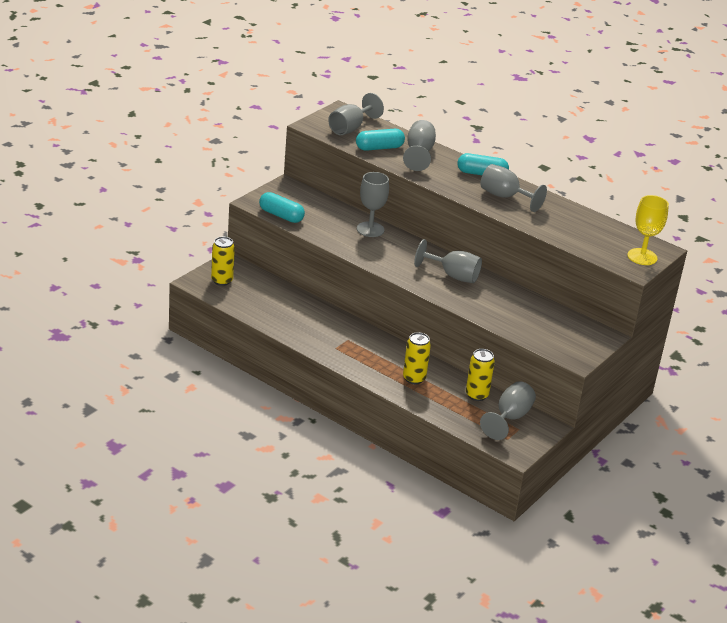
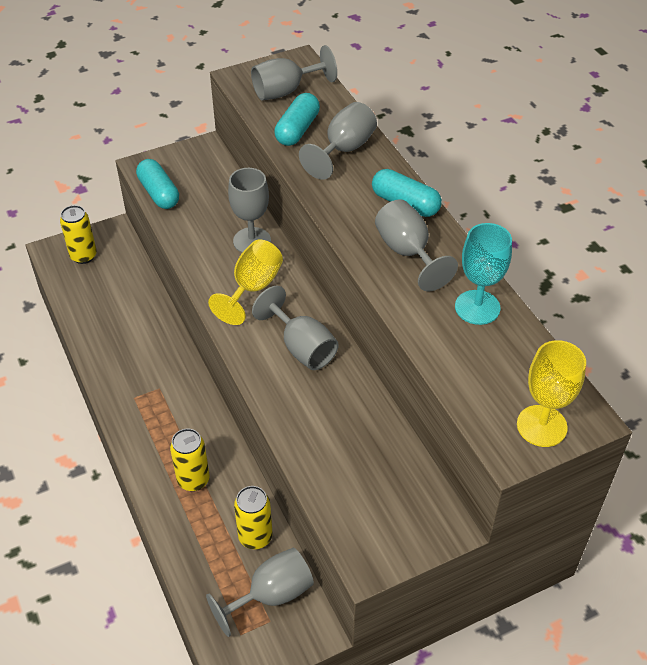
camera: 30 degrees right, 15 degrees up
(379, 148) = (297, 130): turquoise capsule -> turquoise capsule turned 75 degrees counterclockwise
(394, 253) = (252, 288): none -> yellow goblet
(566, 214) = (477, 307): none -> turquoise goblet

